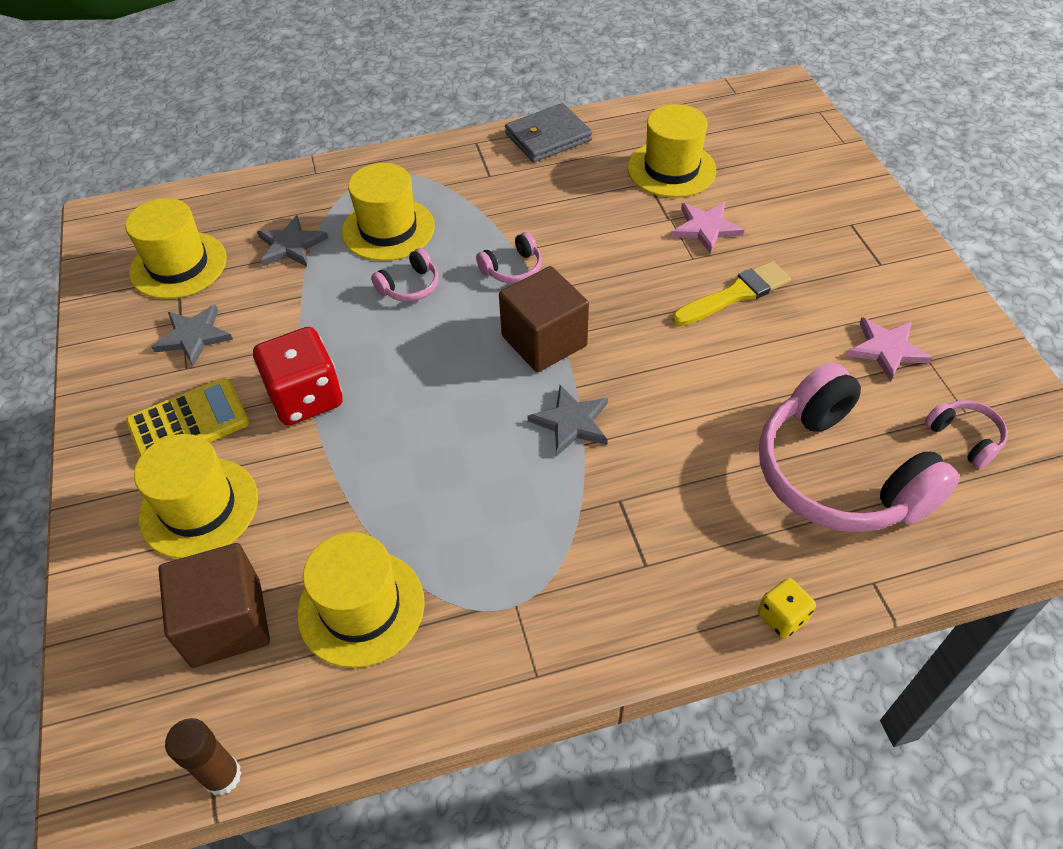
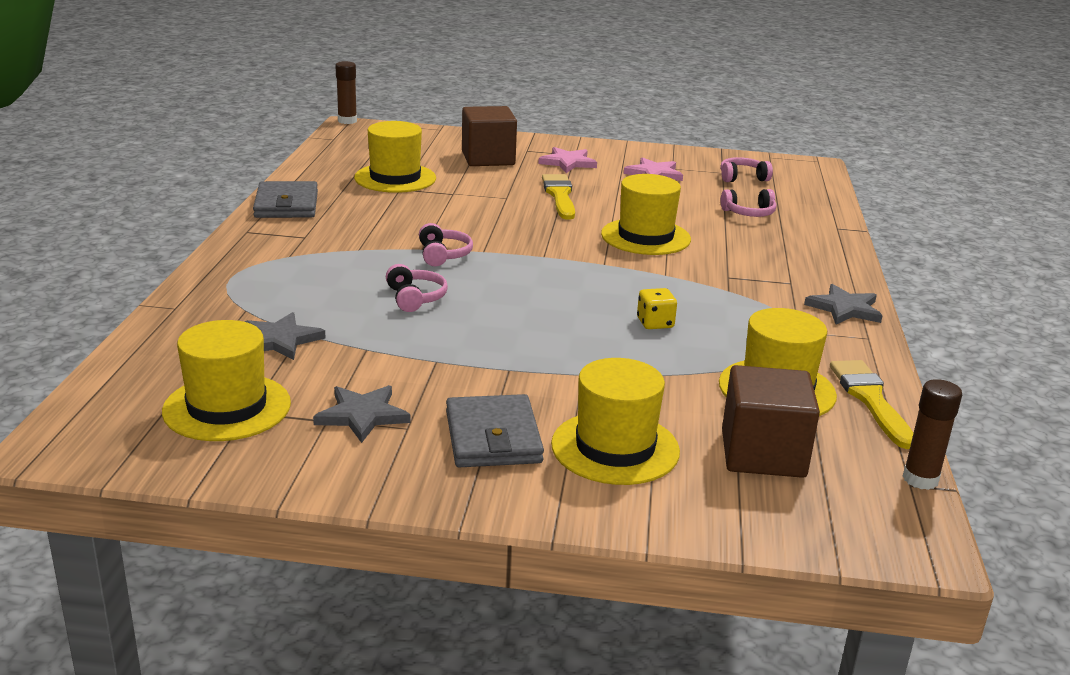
camera: 70 degrees left, 25 degrees down
(188, 423) = (493, 437): yellow calculator -> grey wallet
(306, 397) = (514, 371): red dice -> none
(377, 702) = (870, 400): none -> yellow brush
(388, 229) = (320, 291): yellow hat -> yellow hat (645, 237)
(544, 341) = (543, 263): brown cube -> brown cube (488, 158)
(571, 422) = (640, 274): grey star -> grey star (844, 308)
(705, 228) = (478, 186): pink star -> pink star (568, 162)
(782, 617) = (852, 256): yellow dice -> yellow dice (655, 323)
(794, 79) = (347, 121): none -> brown glue stick
(838, 474) = (749, 213): pink headphones -> pink headphones, size x0.43

